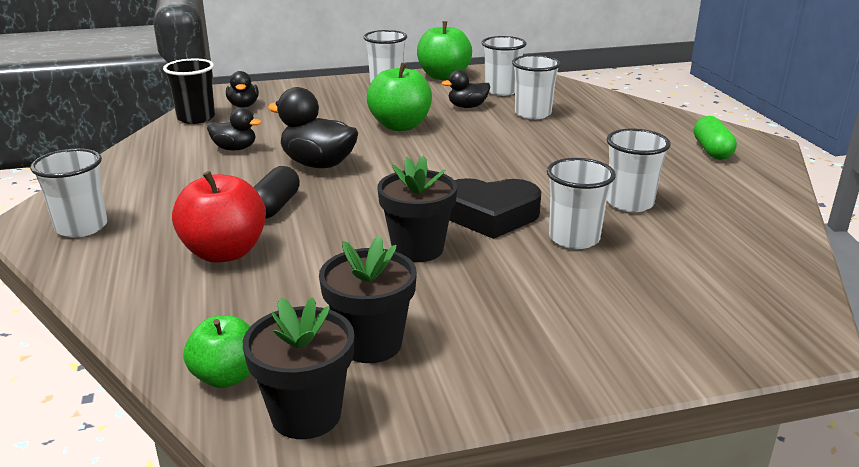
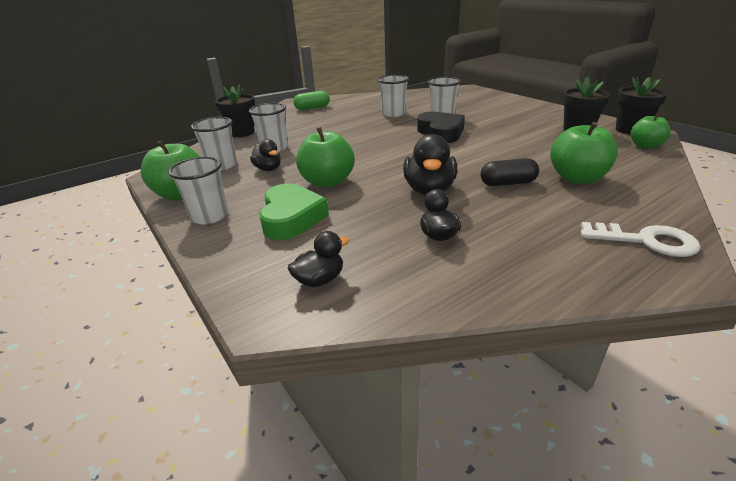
camera: 110 degrees left, 5 degrees up
(81, 227) = (645, 241): white cup -> white key
(196, 118) = (382, 298): black cup -> none
(224, 252) = (577, 178): red apple -> green apple
(344, 106) = (291, 218): none -> green heart
(417, 249) = (496, 139): black flower pot -> black flower pot (242, 132)

